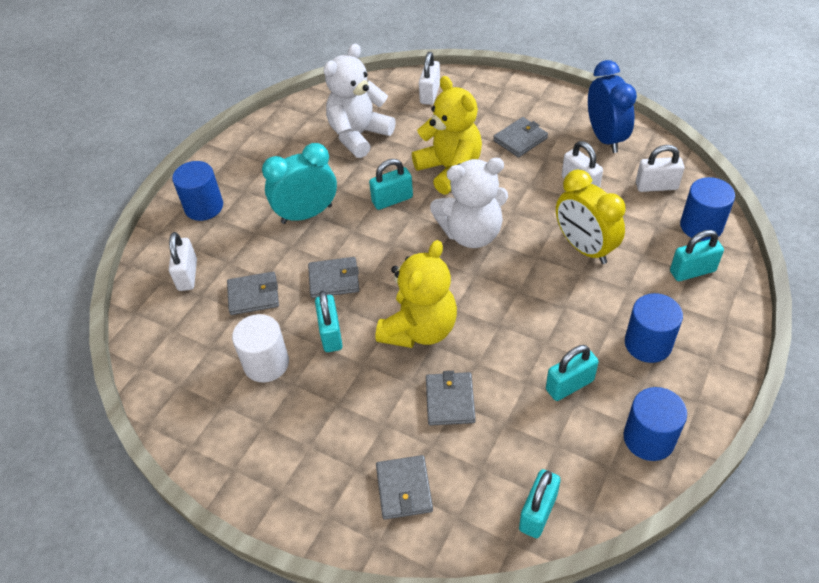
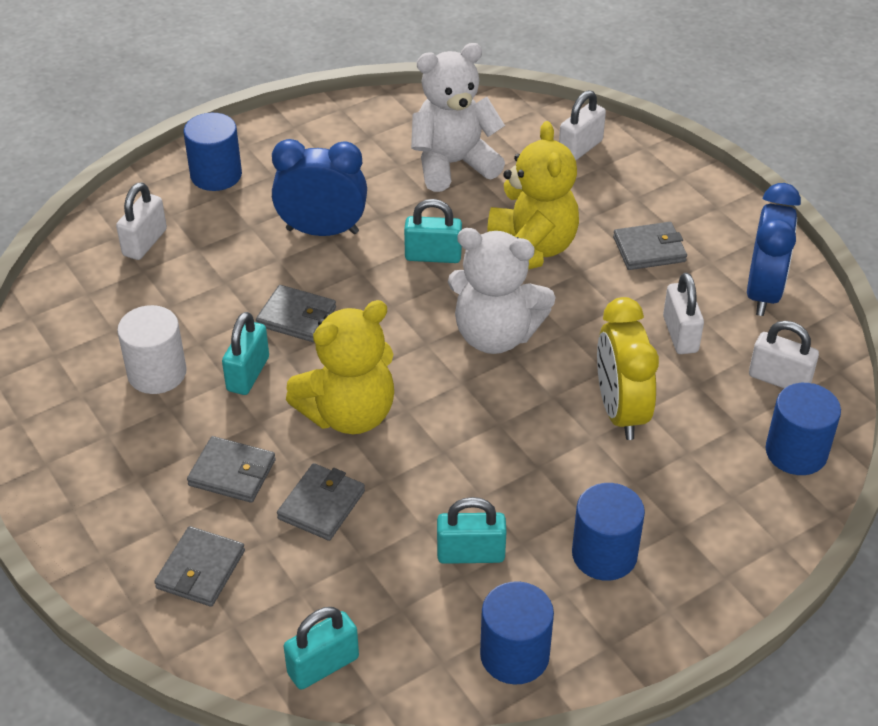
camera: 25 degrees right, 5 degrees down
(253, 295) = (197, 295): grey wallet -> grey wallet (232, 472)
(306, 214) = (322, 231): turquoise clock -> blue clock
(692, 271) = (735, 499): turquoise padlock -> none

